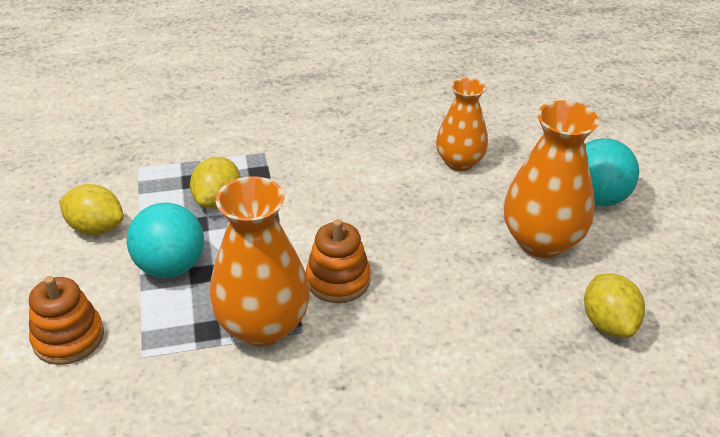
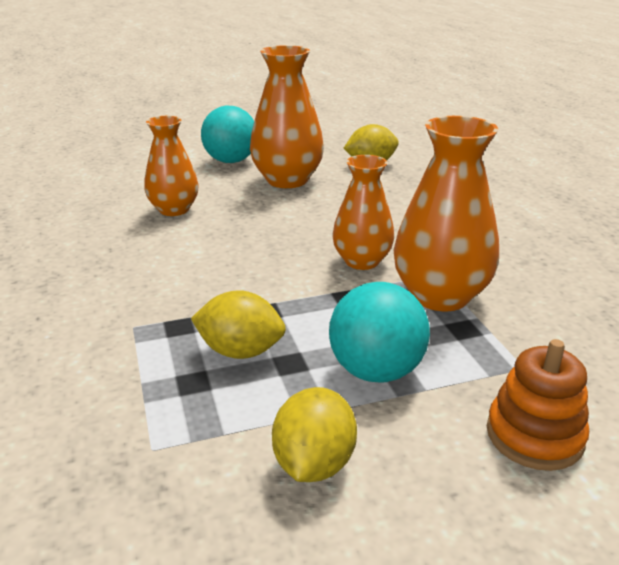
camera: 95 degrees left, 10 degrees down
(338, 280) = (362, 261): orange stacking toy -> orange vase

